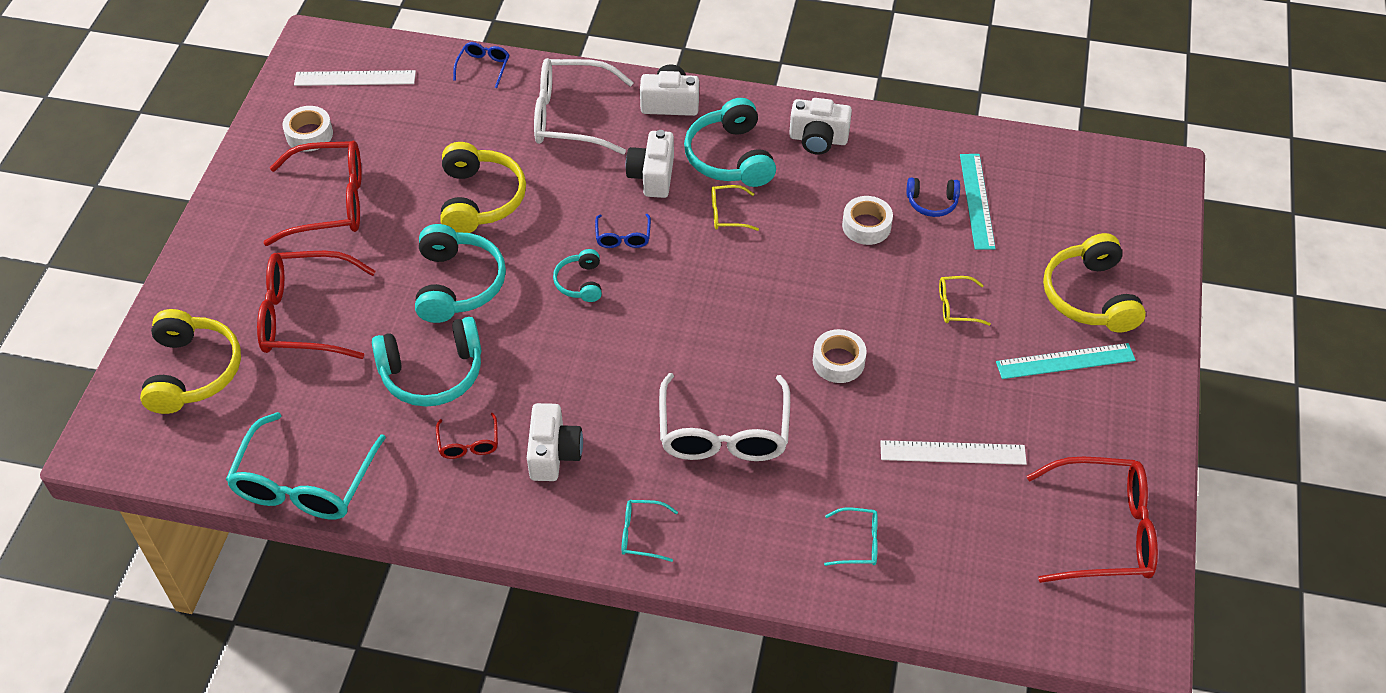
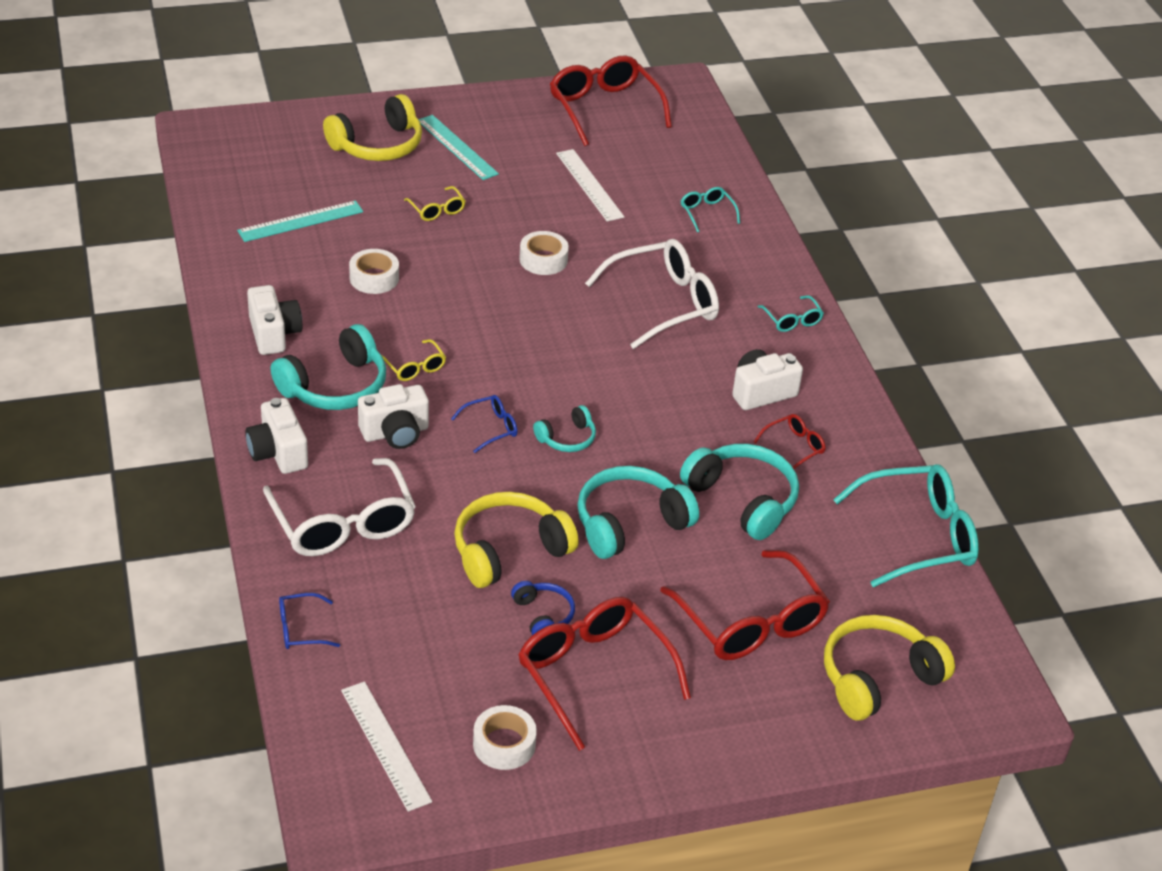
camera: 120 degrees left, 10 degrees down
(932, 202) = (319, 246): blue headphones -> blue headphones (543, 615)

